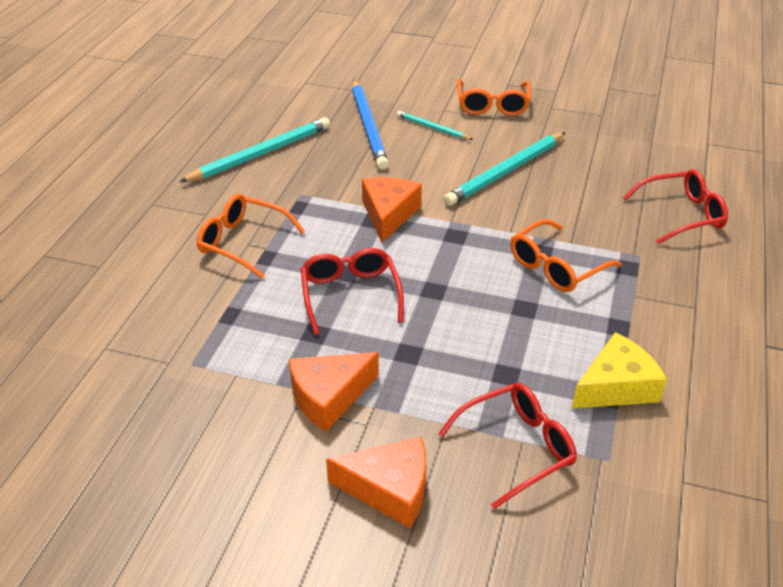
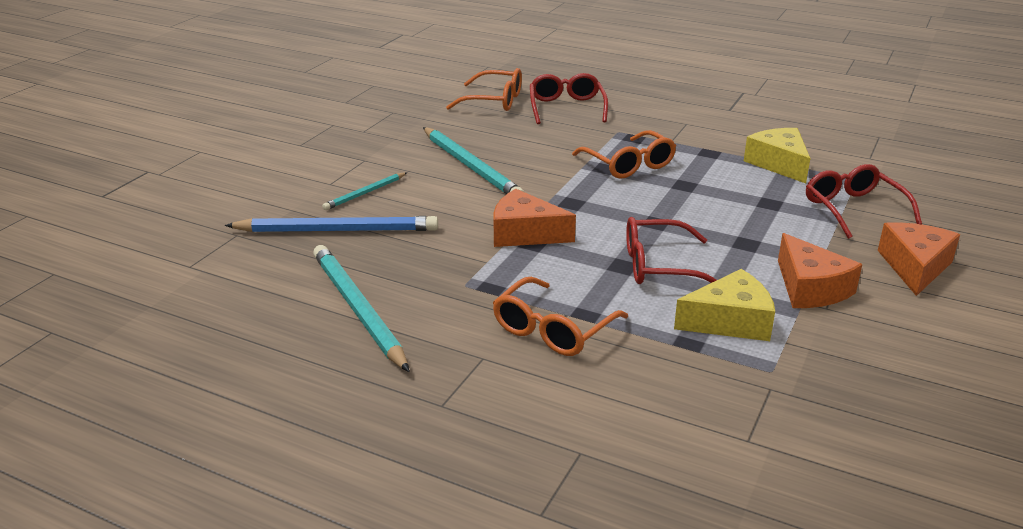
camera: 80 degrees left, 10 degrees down
(264, 339) = (730, 321): none -> yellow cheese
(492, 105) = (338, 157): orange glasses -> orange glasses (493, 101)

